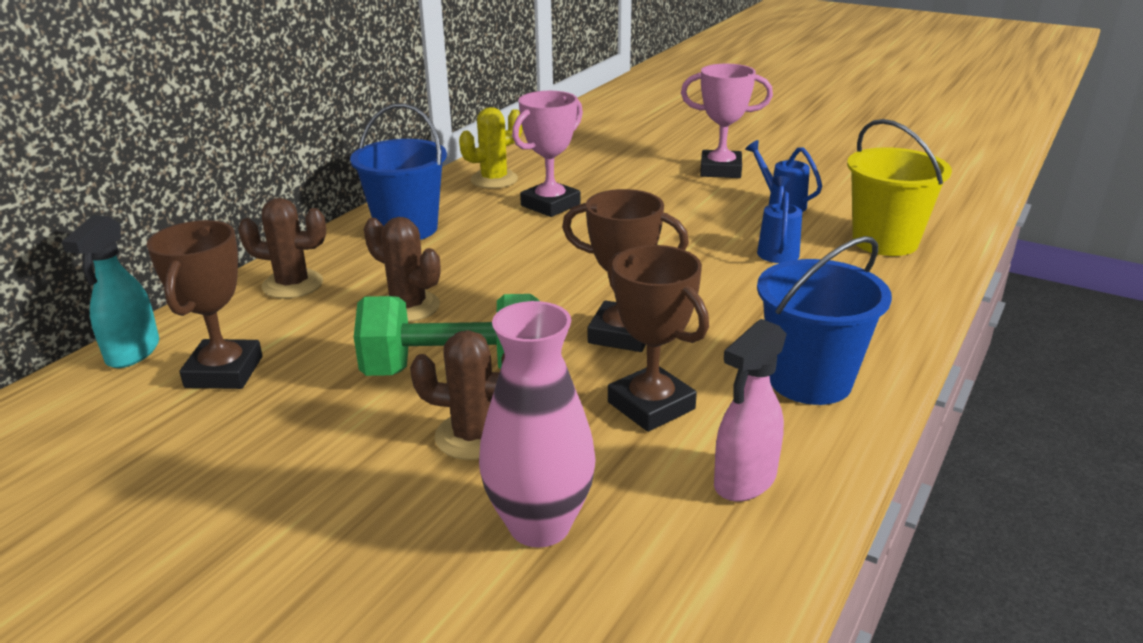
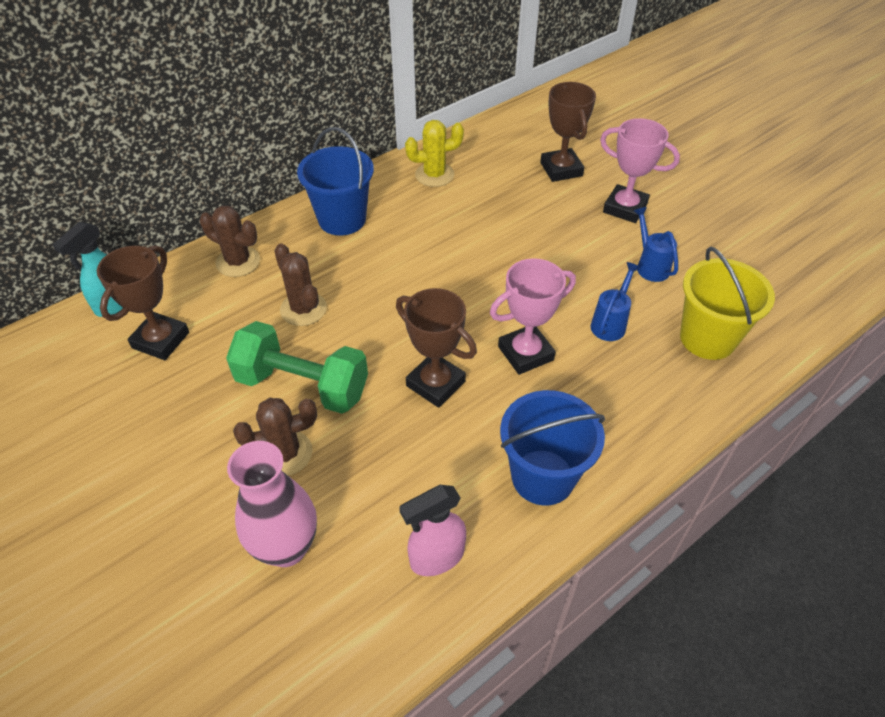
camera: 20 degrees right, 20 degrees up
(474, 436) = (285, 453): brown cactus -> brown cactus turned 45 degrees counterclockwise
(550, 205) = (461, 218): pink trophy -> pink trophy (525, 353)
(651, 405) = (415, 464): brown trophy -> brown trophy (561, 169)

